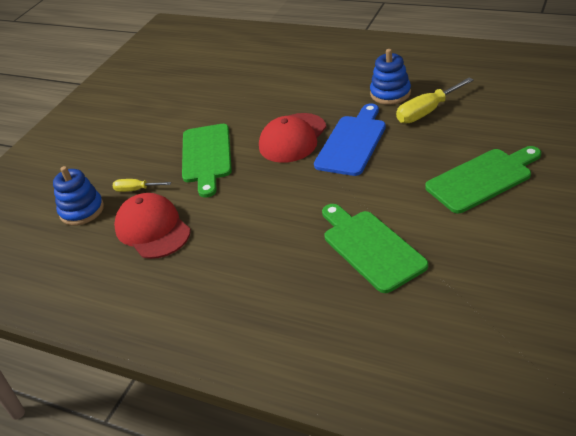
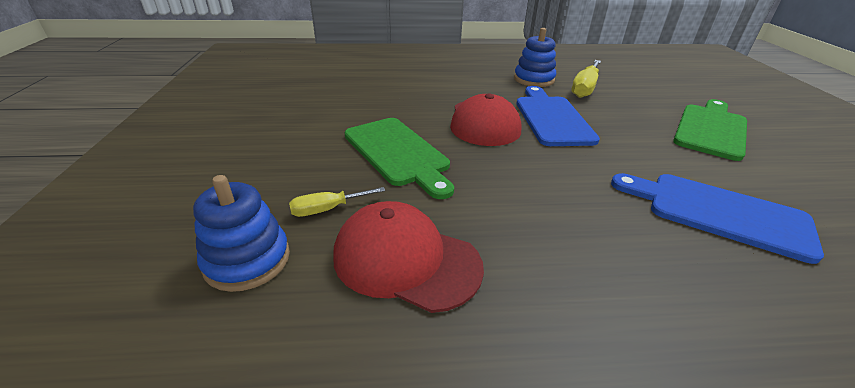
camera: 35 degrees left, 5 degrees down
(370, 247) = (718, 213): green cutting board -> blue cutting board

